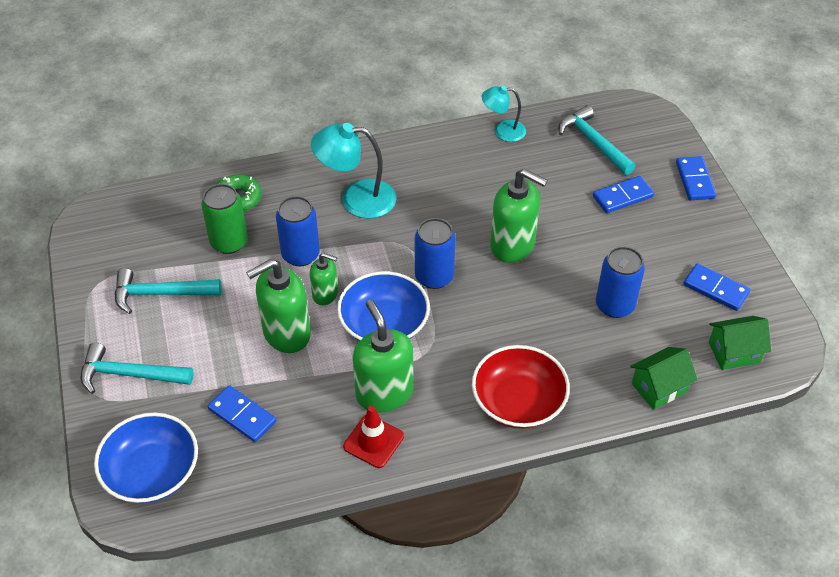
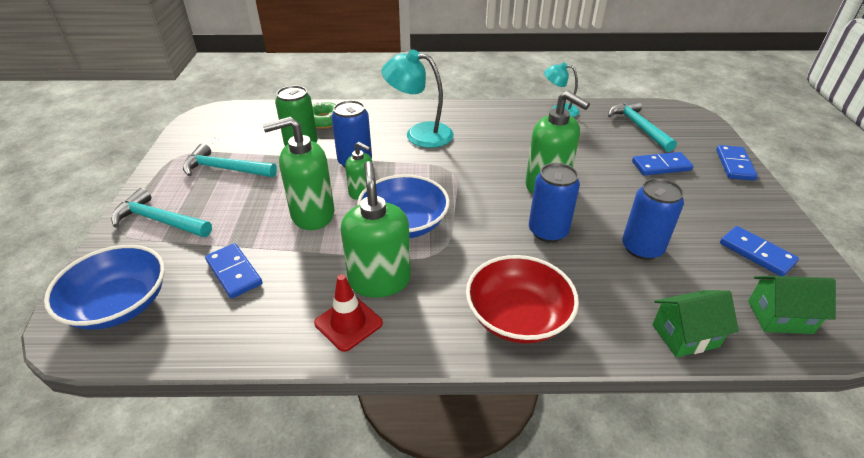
camera: 15 degrees right, 10 degrees down
(434, 277) = (466, 195): blue can -> blue can (548, 231)

